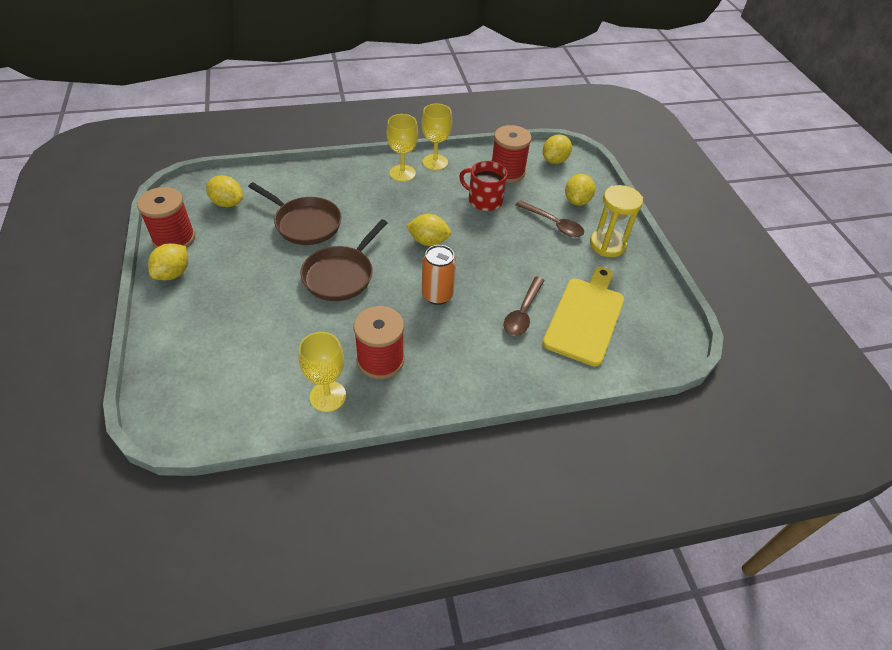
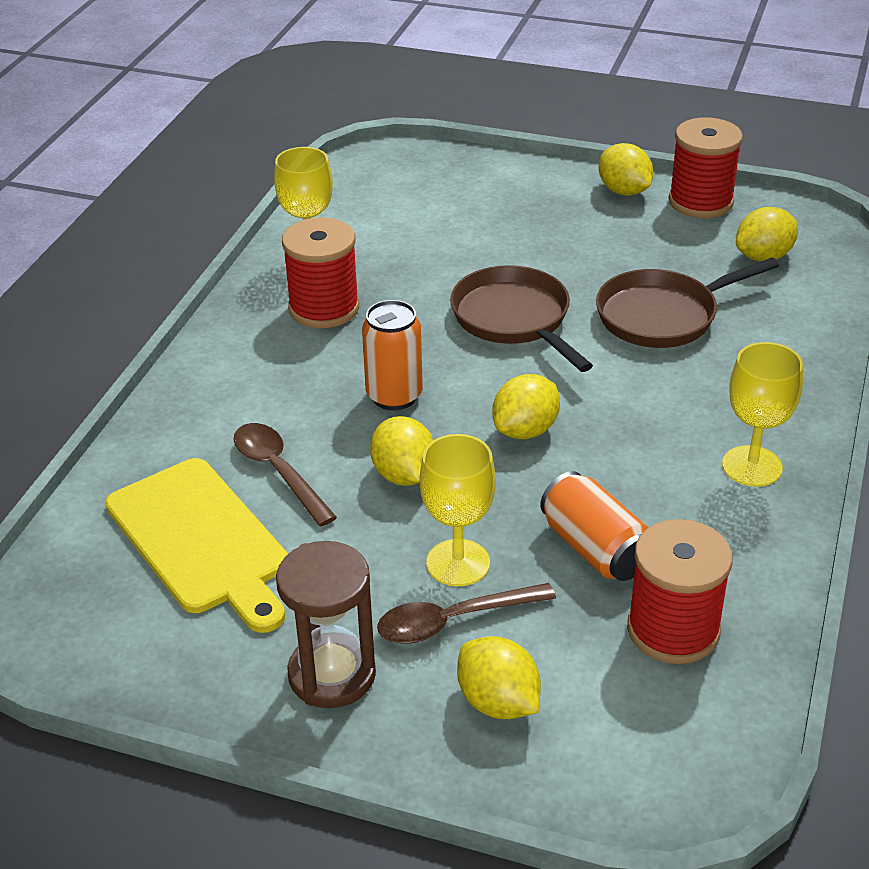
camera: 125 degrees right, 10 degrees down
(435, 162) = (769, 527): yellow goblet -> yellow goblet (458, 563)
(484, 200) = (595, 548): red mug -> orange can
(554, 160) = (674, 745): yellow lemon -> yellow lemon (404, 475)
(607, 245) = (332, 675): yellow hourglass -> brown hourglass

